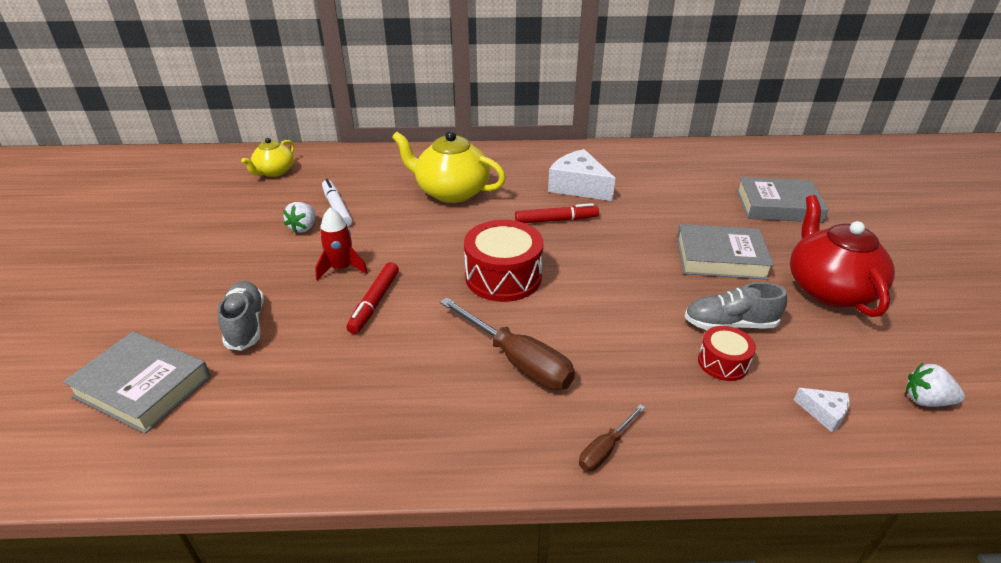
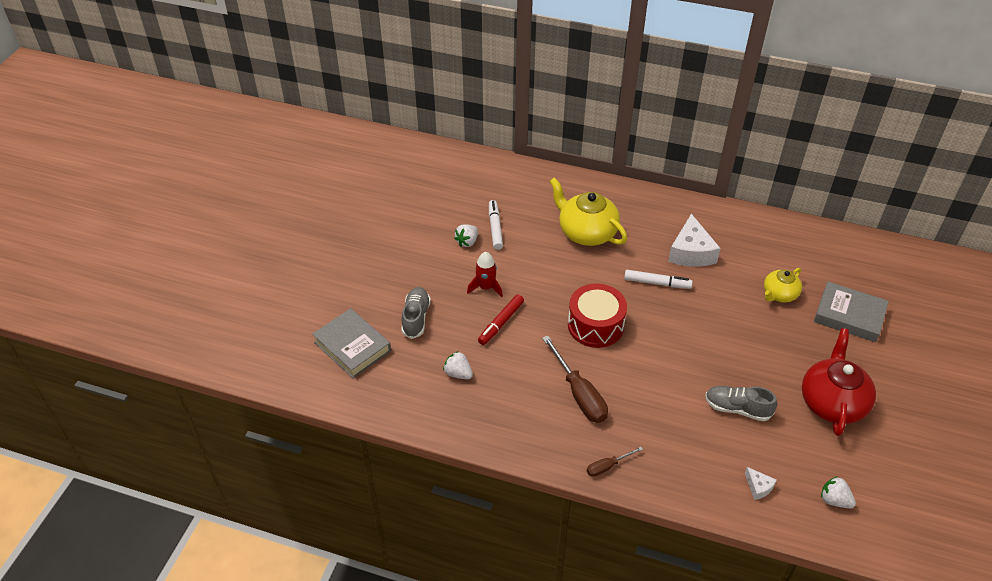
camera: 20 degrees right, 10 degrees up
(274, 172) = (456, 176): yellow teapot -> yellow teapot (779, 294)
(327, 380) = (458, 373): none -> white strawberry
(556, 220) = (657, 283): red marker -> white marker
(578, 186) = (691, 252): white cheese -> white cheese turned 150 degrees counterclockwise
(720, 258) = (766, 352): grey book -> none
(723, 362) = (714, 435): red drum -> none

